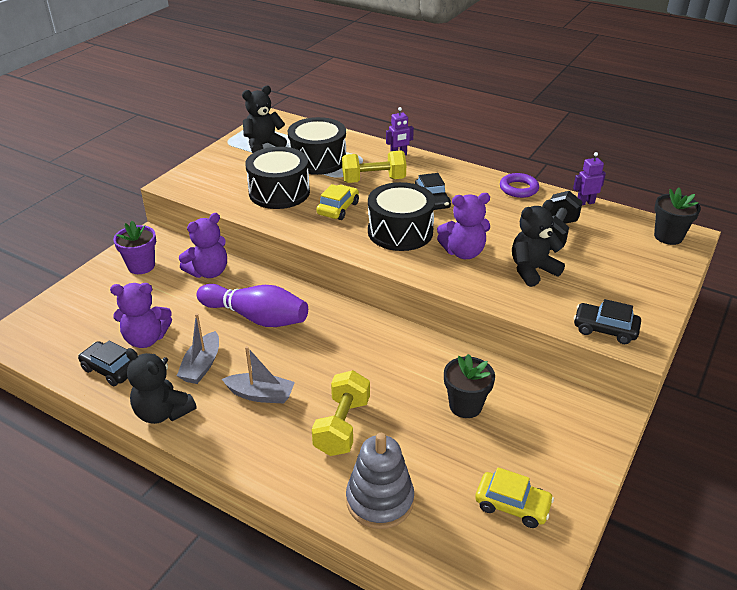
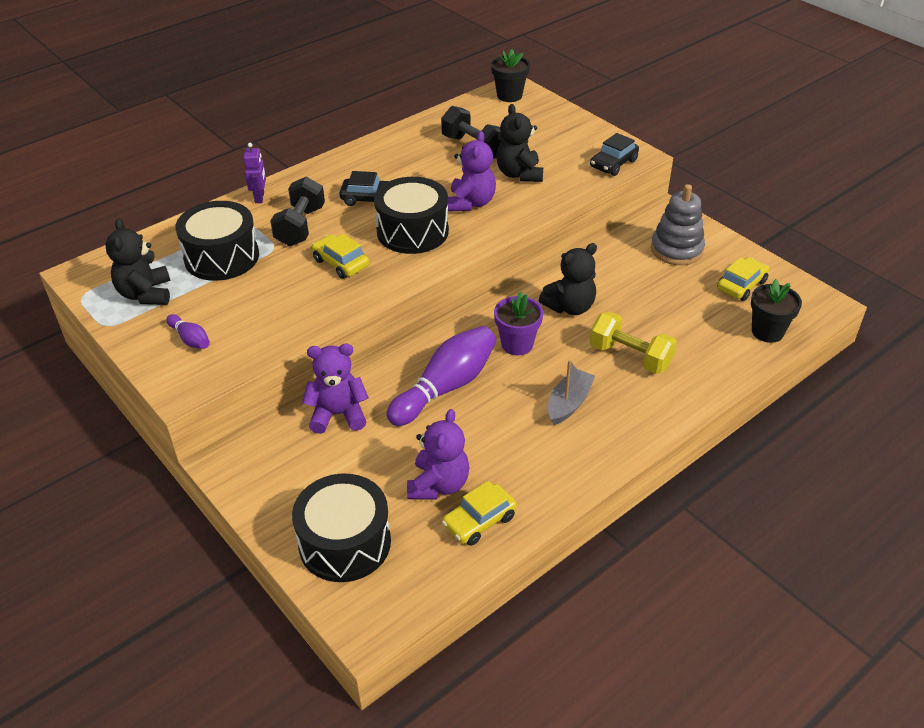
camera: 70 degrees left, 5 degrees up
(111, 369) = (479, 521): black car -> yellow car
(141, 266) = (286, 476): purple flower pot -> purple flower pot (517, 344)
(163, 412) = (567, 481): black teddy bear -> black teddy bear (570, 307)
(202, 365) = (506, 442): grey boat -> none
(208, 272) = (338, 414): purple teddy bear -> purple teddy bear turned 75 degrees counterclockwise
(224, 173) = (190, 339): none -> purple bowling pin
(279, 192) = (273, 300): black drum -> black drum (345, 543)
(373, 180) = (300, 226): yellow dumbbell -> black dumbbell
(379, 500) = (720, 353): grey stacking toy -> grey stacking toy (676, 249)
(465, 406) = (630, 279): black flower pot -> black flower pot (767, 332)
(518, 189) = (384, 143): purple ring -> none
(585, 203) = (433, 116): purple robot -> none

